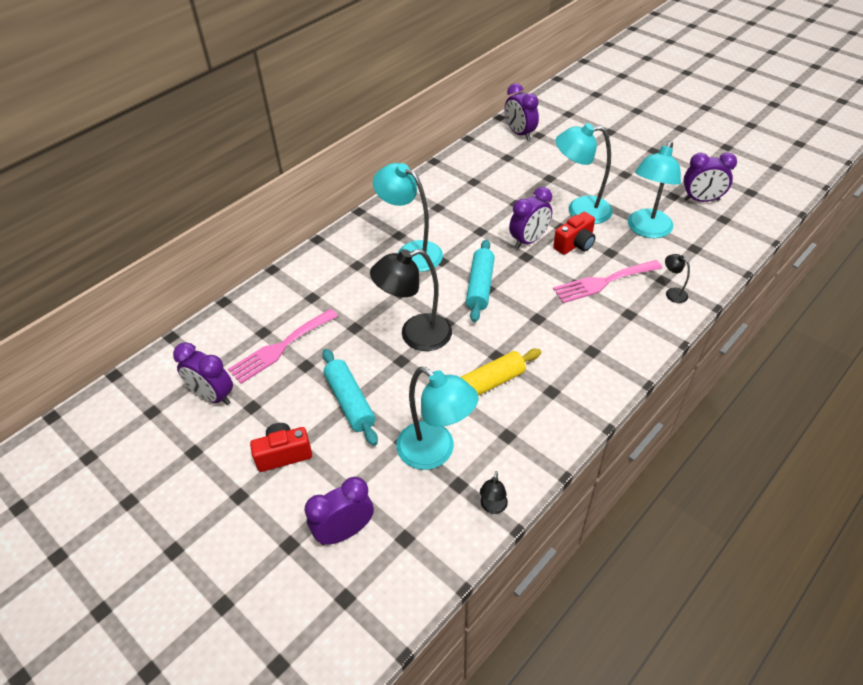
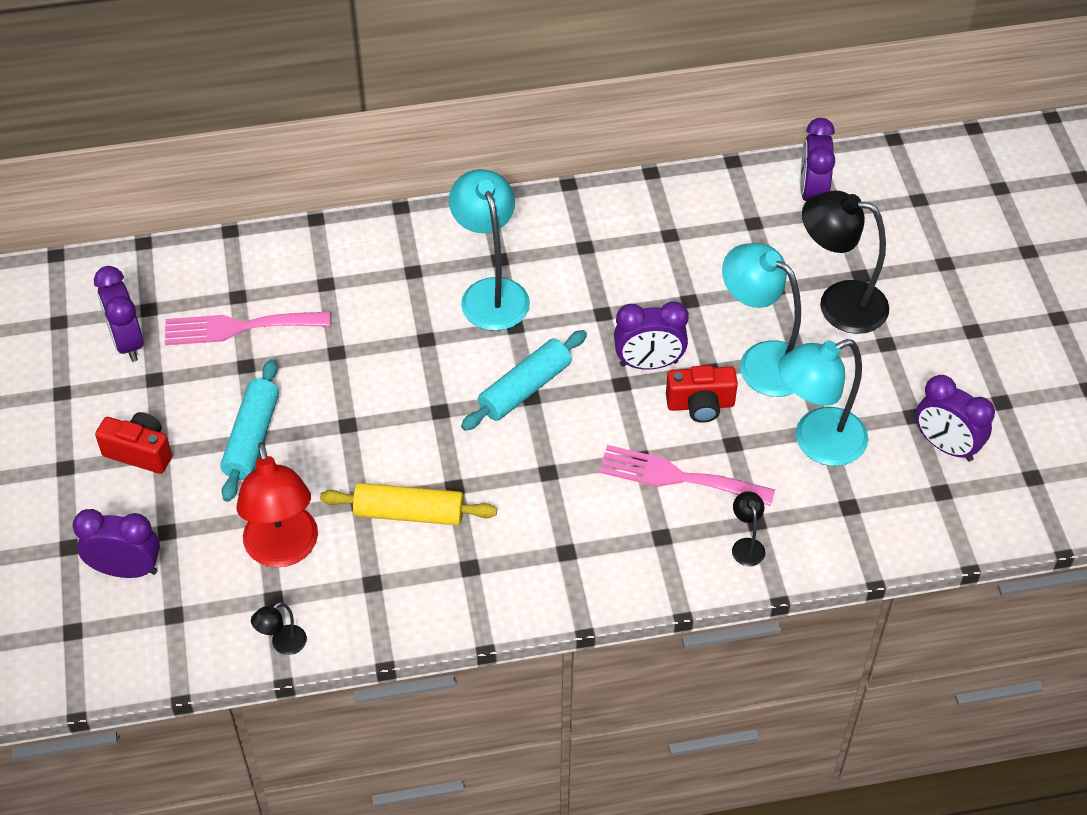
camera: 35 degrees right, 5 degrees up
(415, 335) = (391, 404): black lamp -> black lamp (838, 303)
(435, 452) = (283, 550): turquoise lamp -> red lamp

